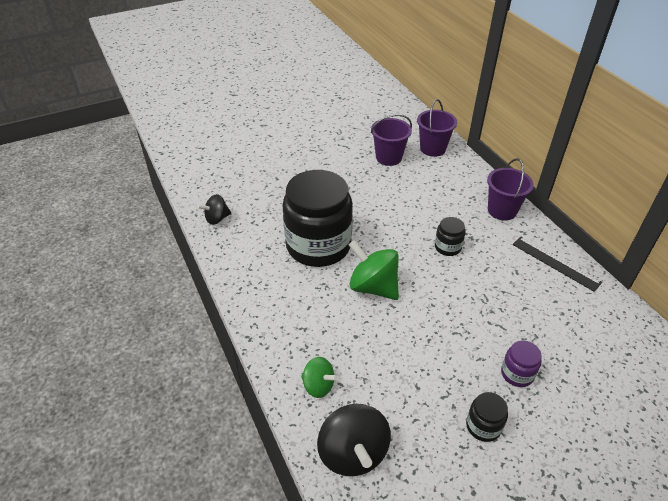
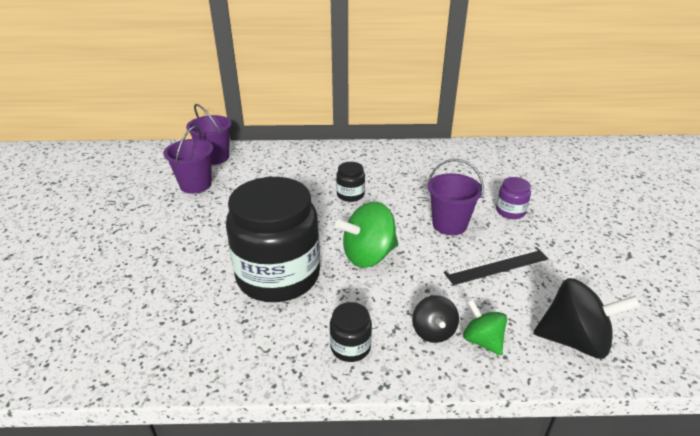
camera: 65 degrees left, 10 degrees down
(217, 219) = (139, 359): black spinning top -> black spinning top (433, 332)
(318, 385) = (482, 340): green spinning top -> green spinning top turned 90 degrees counterclockwise
(483, 426) = (558, 247): black jar -> black jar (350, 347)
(502, 210) = (330, 154): purple bucket -> purple bucket (449, 224)
(555, 263) = (407, 154): black ruler -> black ruler (496, 265)

